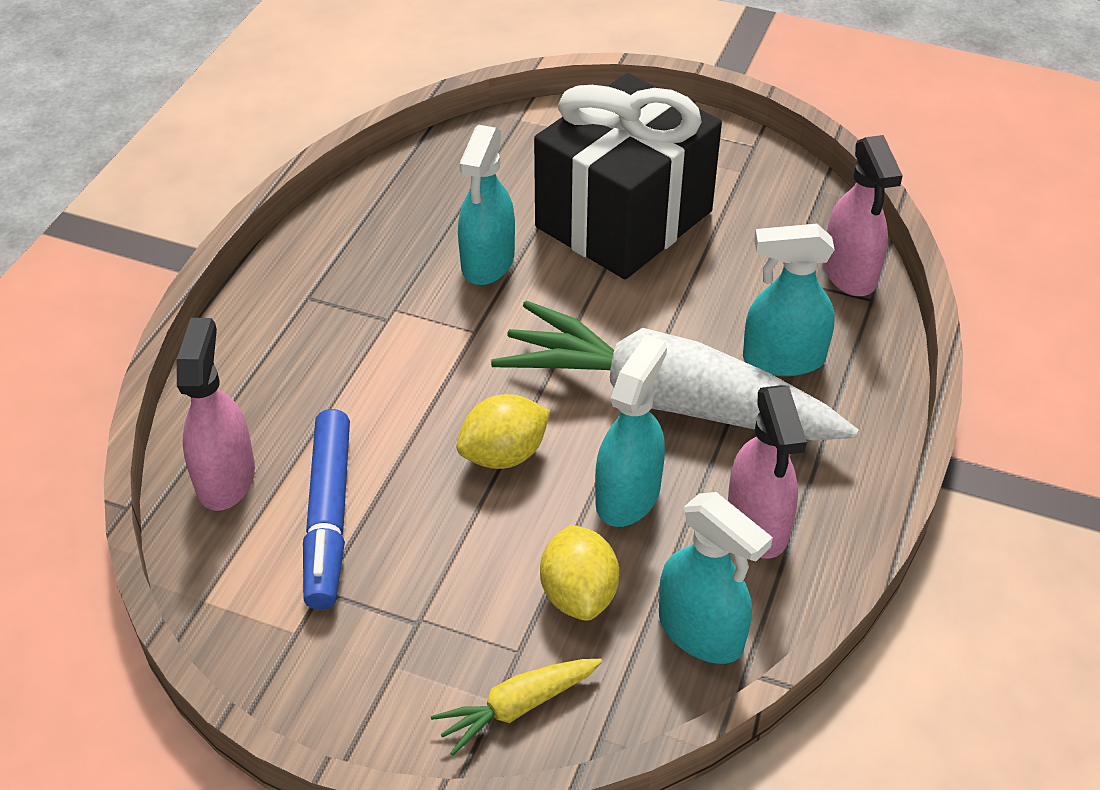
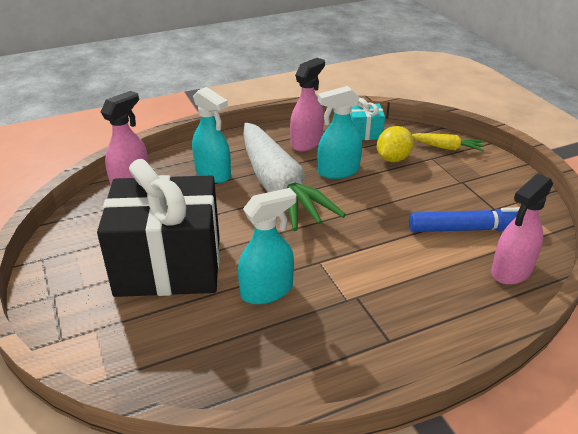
camera: 135 degrees left, 10 degrees down
(329, 517) = (470, 229): blue marker -> blue marker turned 45 degrees clockwise
(504, 454) = (369, 208): yellow lemon -> none
(701, 632) = (364, 133): turquoise spray bottle -> turquoise gift

